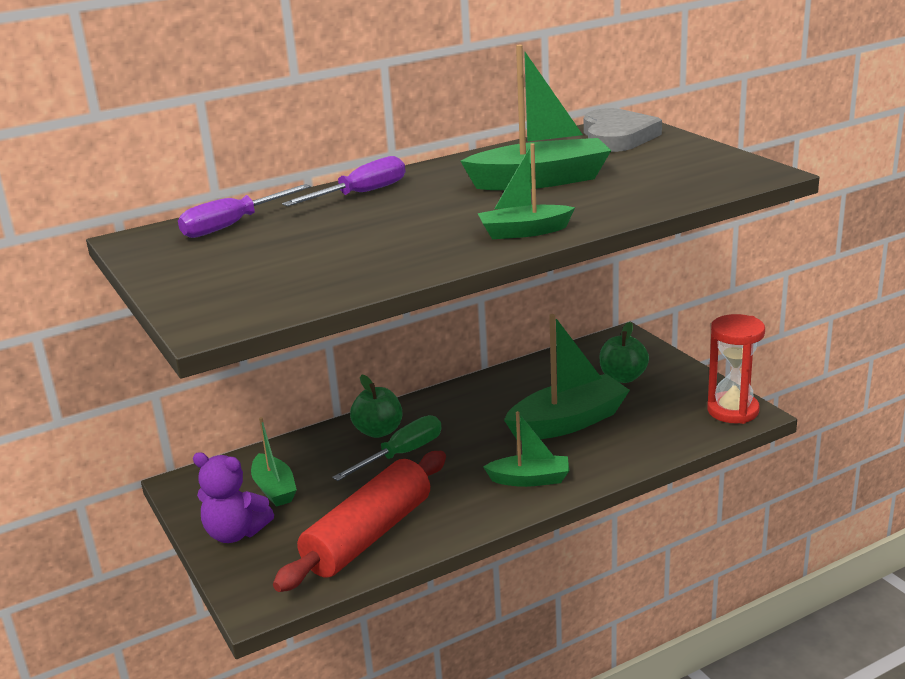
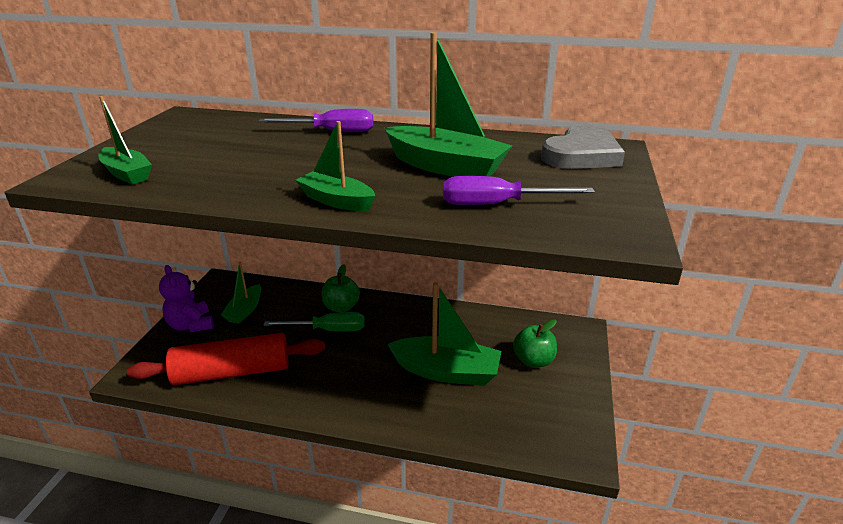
camera: 40 degrees right, 5 degrees up
(233, 225) = (233, 124): purple screwdriver -> purple screwdriver (497, 204)
(530, 479) = (361, 398): green boat -> green boat (127, 174)
(733, 411) = (573, 443): red hourglass -> none

